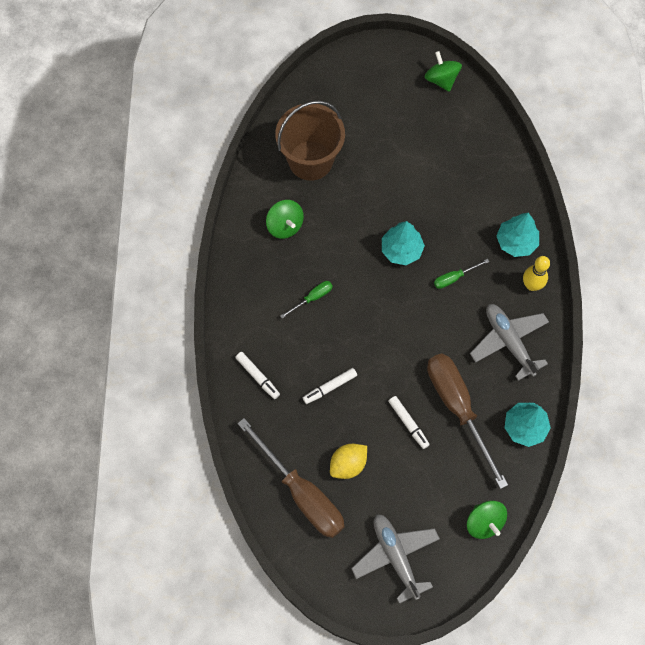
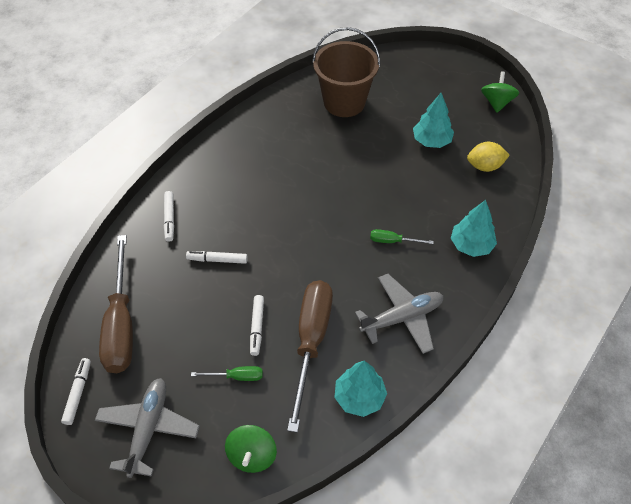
camera: 35 degrees right, 15 degrees down
(285, 225) = (286, 132): green spinning top -> none
(312, 298) = (262, 190): green screwdriver -> green screwdriver (236, 376)
(319, 568) = (78, 393): none -> white marker
(348, 464) = (178, 326): yellow lemon -> yellow lemon (484, 166)
(401, 250) = (364, 197): turquoise tree -> turquoise tree (431, 141)
(509, 342) = (402, 318): grey plane -> grey plane turned 60 degrees clockwise
(531, 285) = (459, 285): yellow bowling pin -> none

